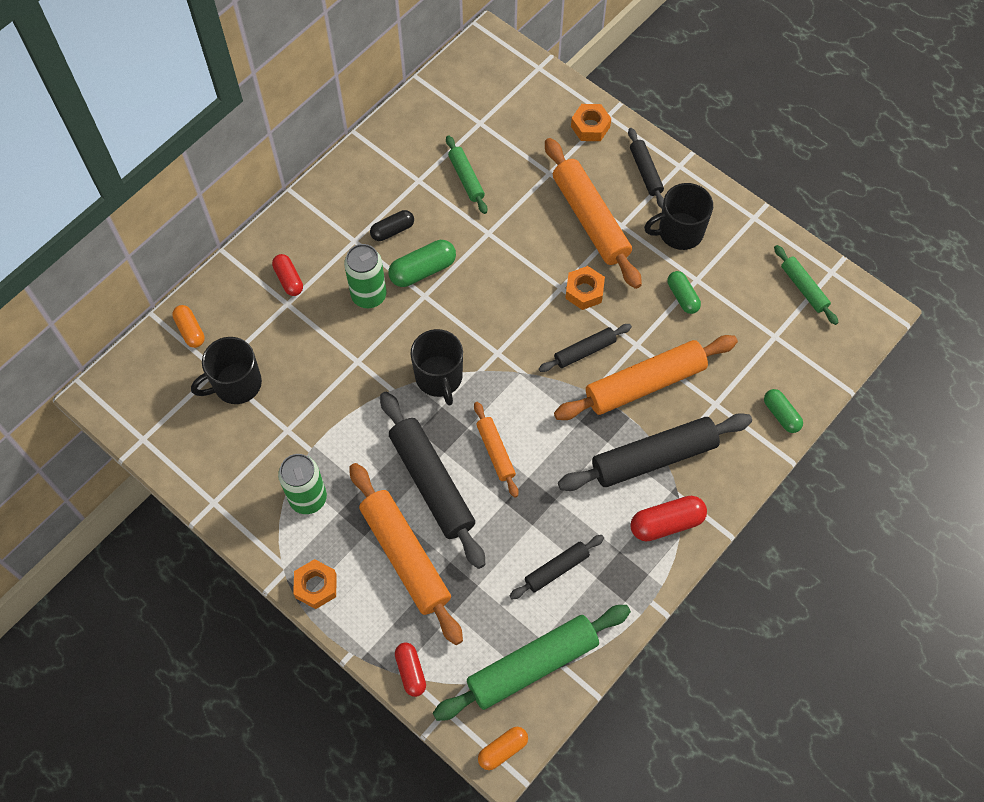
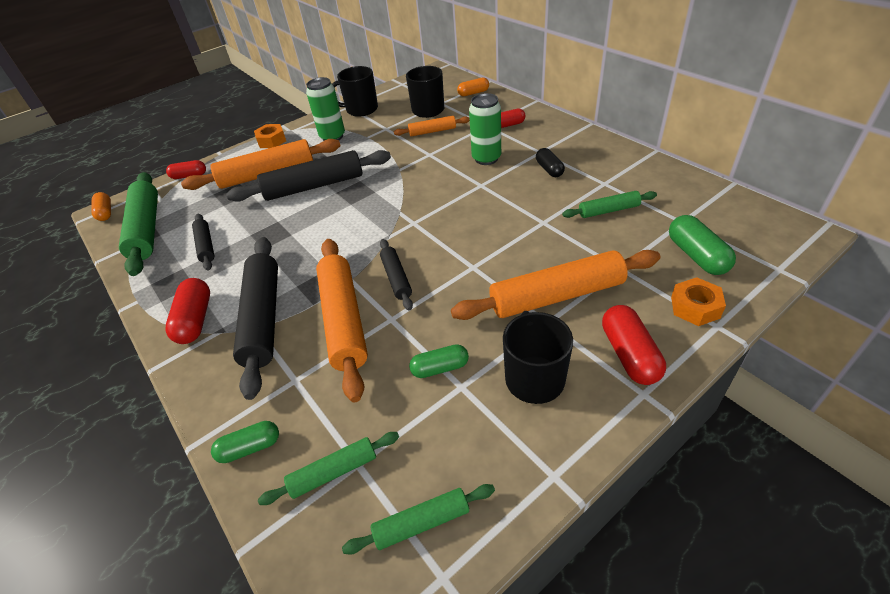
camera: 105 degrees right, 20 degrees down
(423, 270) = (506, 184): green capsule -> green capsule (696, 256)
(439, 378) = (401, 191): black mug -> black mug (361, 109)
(495, 452) = (322, 218): orange rolling pin -> orange rolling pin (432, 131)
(584, 291) = (464, 283): orange nut -> none
(645, 172) = (629, 354): black rolling pin -> red capsule
(784, 350) = (333, 472): none -> green rolling pin

